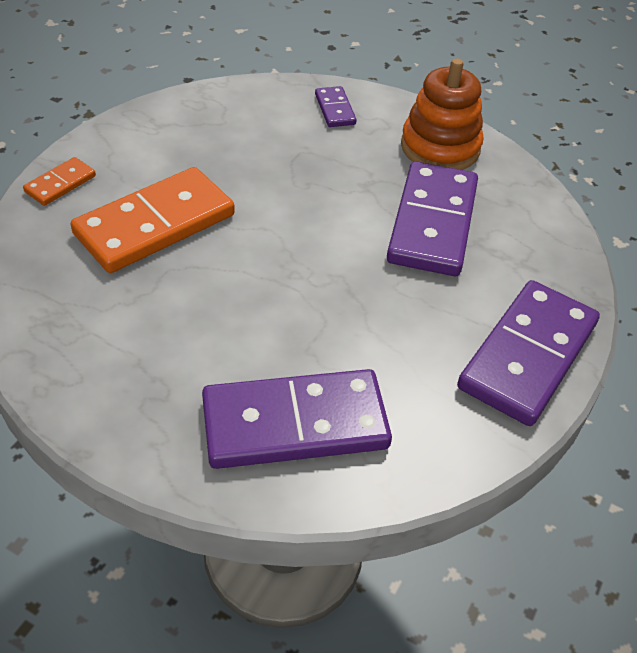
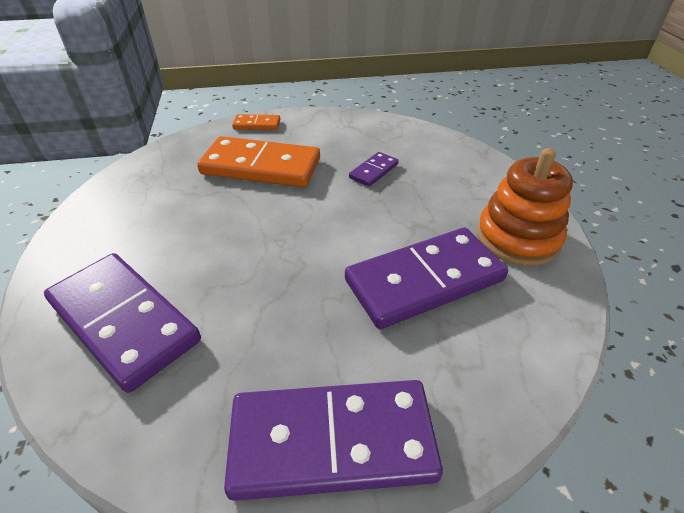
camera: 55 degrees right, 5 degrees down
(335, 109) = (471, 172): purple domino -> purple domino (374, 171)

